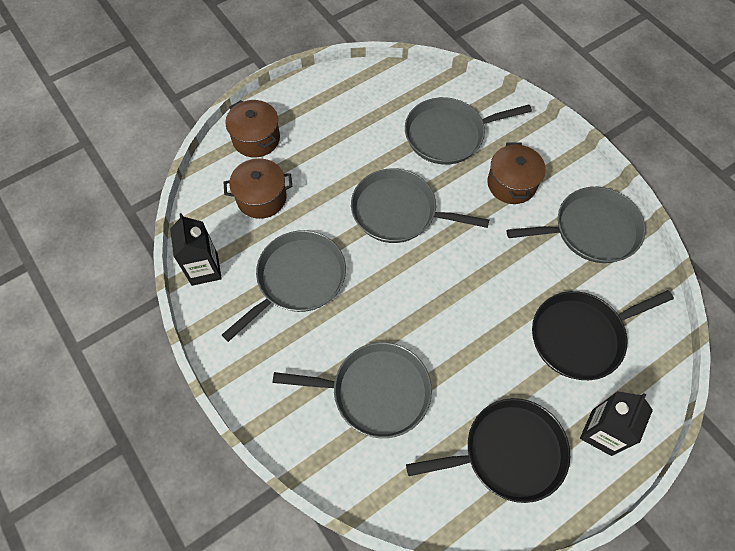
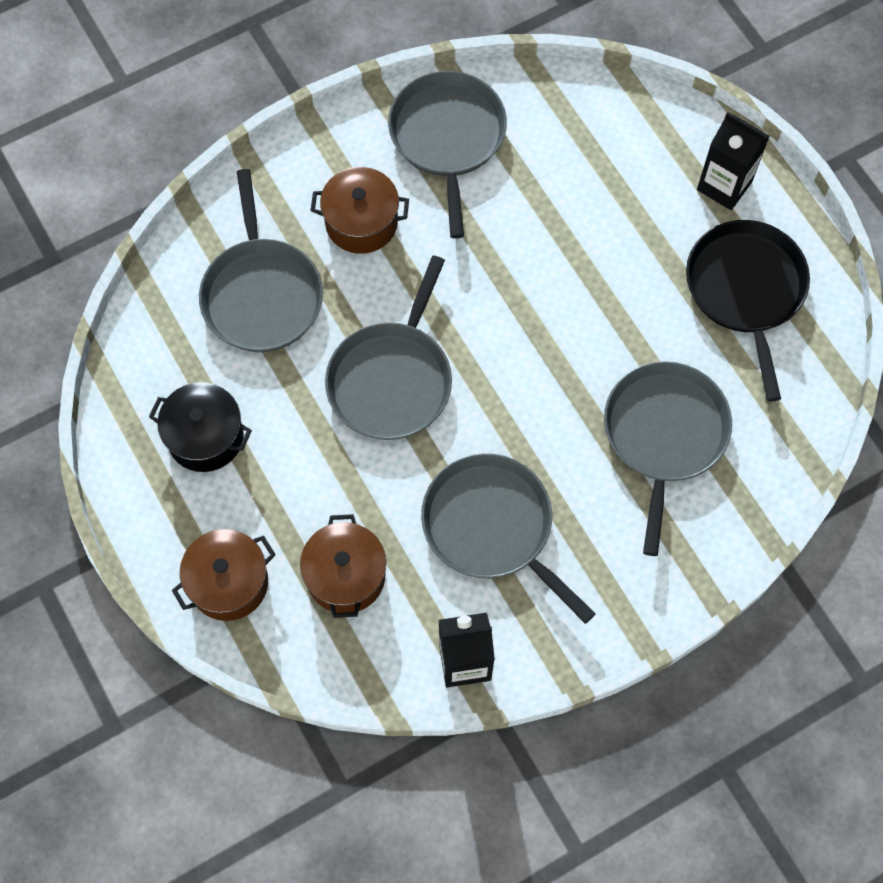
camera: 85 degrees left, 5 degrees up
(348, 117) = (205, 437): none -> black pot
(581, 336) = (601, 182): black pan -> none

